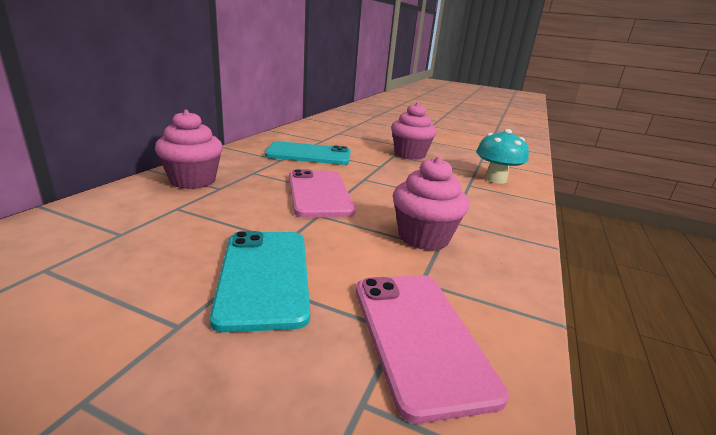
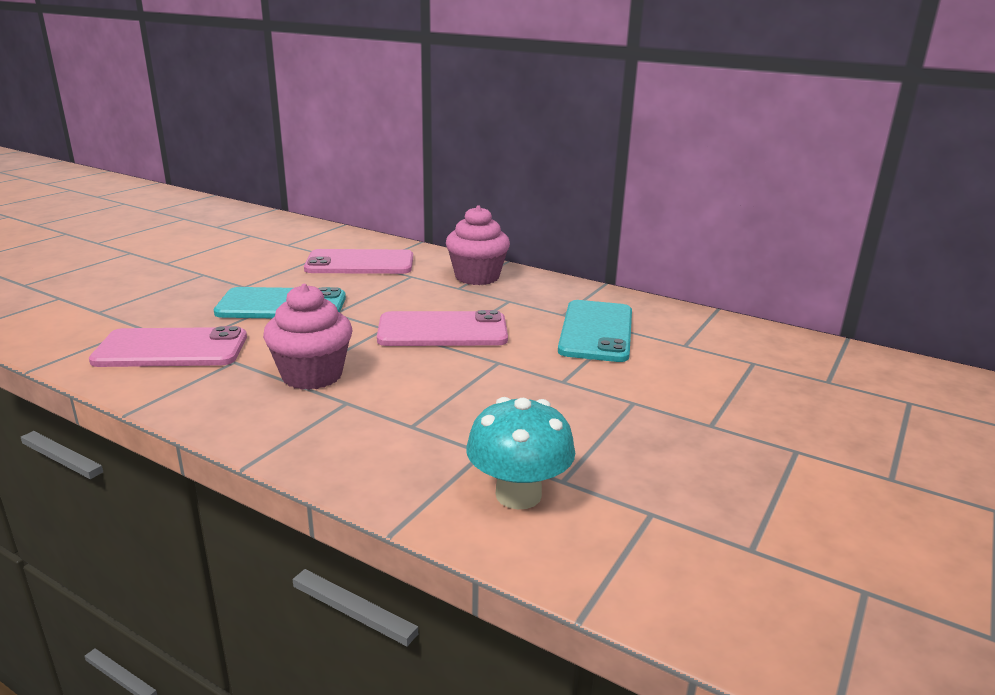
camera: 100 degrees right, 0 degrees up
(113, 238) = (360, 263): none -> pink phone
(410, 154) = (646, 419): pink cupcake -> none

